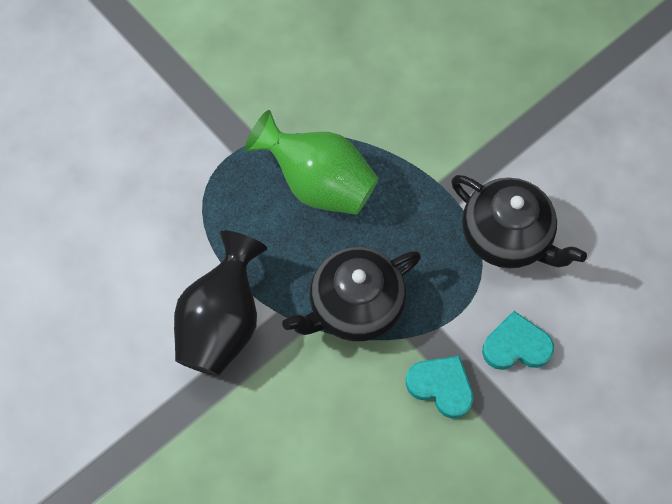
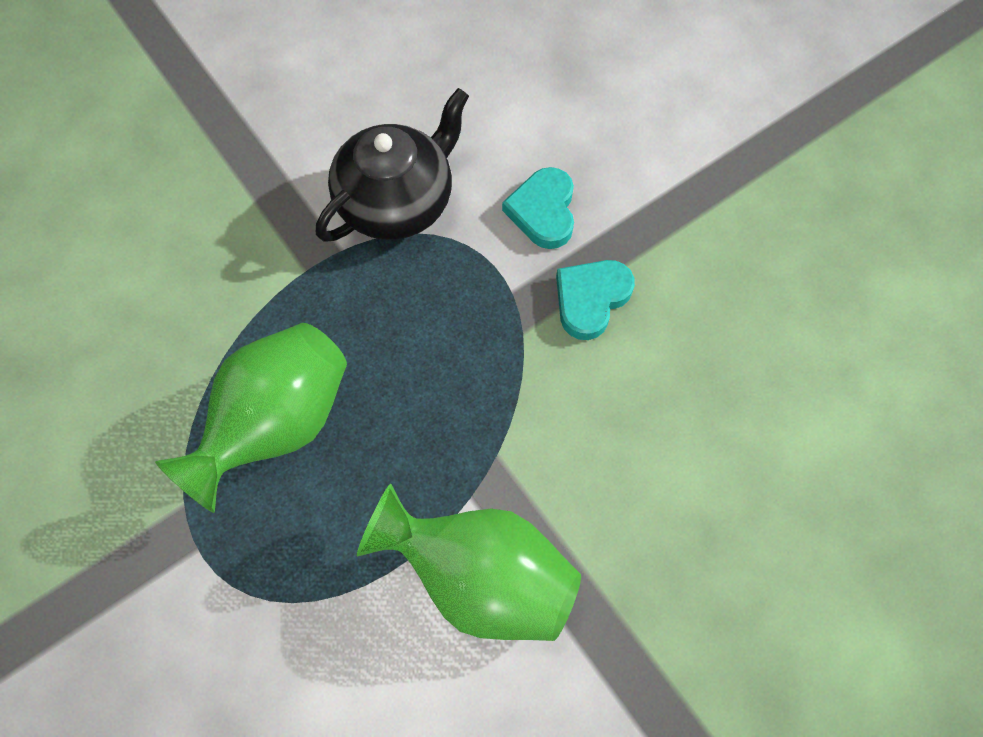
camera: 85 degrees left, 0 degrees up
(222, 323) = (480, 577): black vase -> green vase
(354, 306) = (472, 392): black teapot -> none

